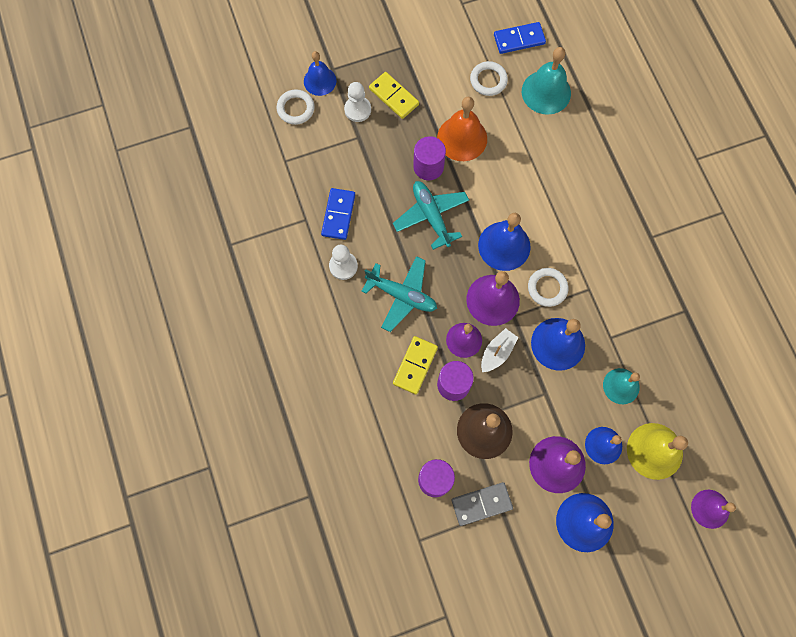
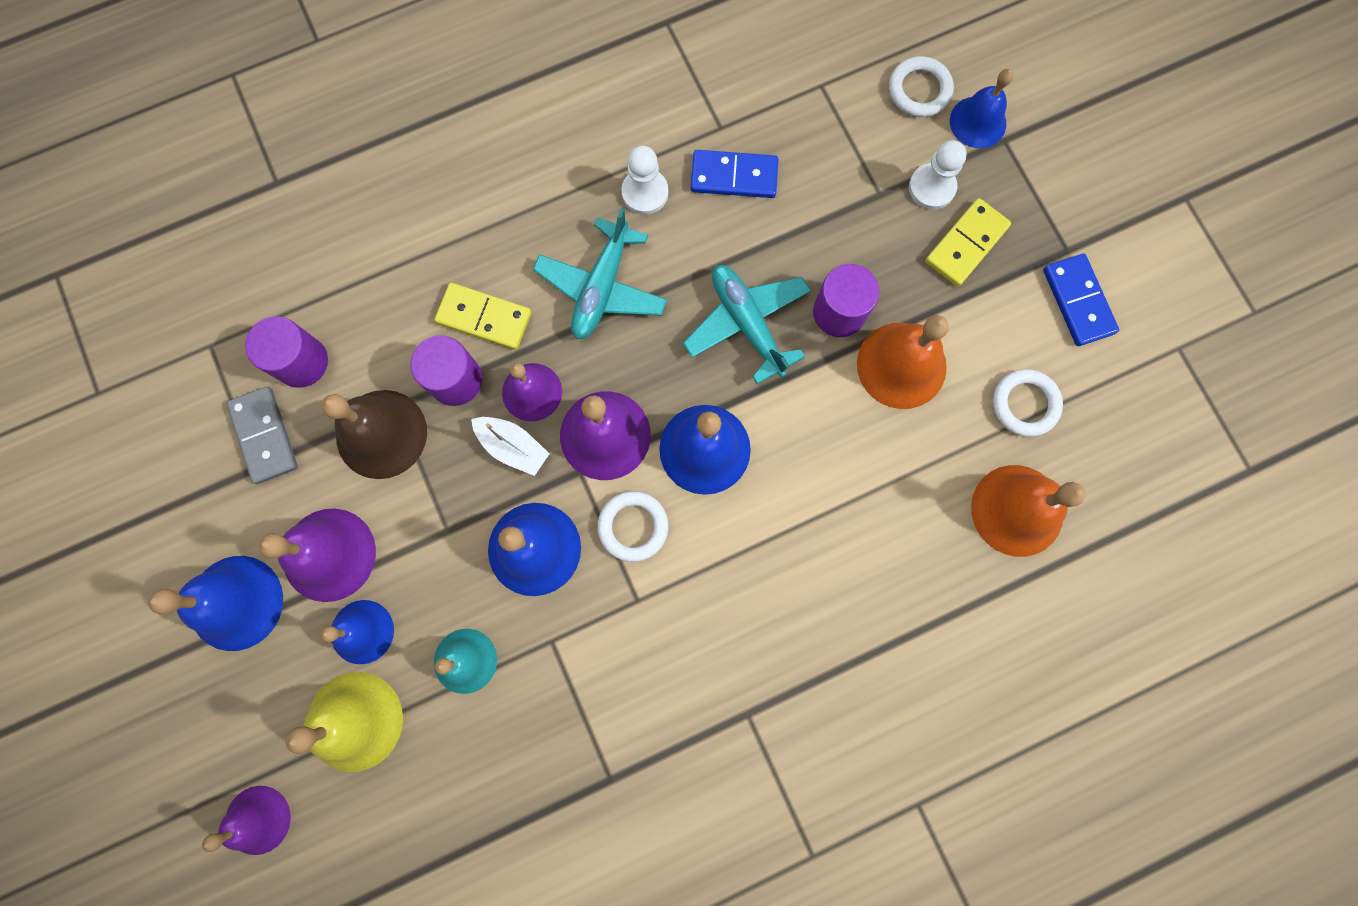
camera: 85 degrees right, 5 degrees up
(431, 216) = (747, 324): turquoise plane -> turquoise plane turned 90 degrees counterclockwise
(519, 39) = (1120, 455): blue domino -> blue domino (1077, 301)
(546, 92) = (1017, 510): turquoise bell -> orange bell

